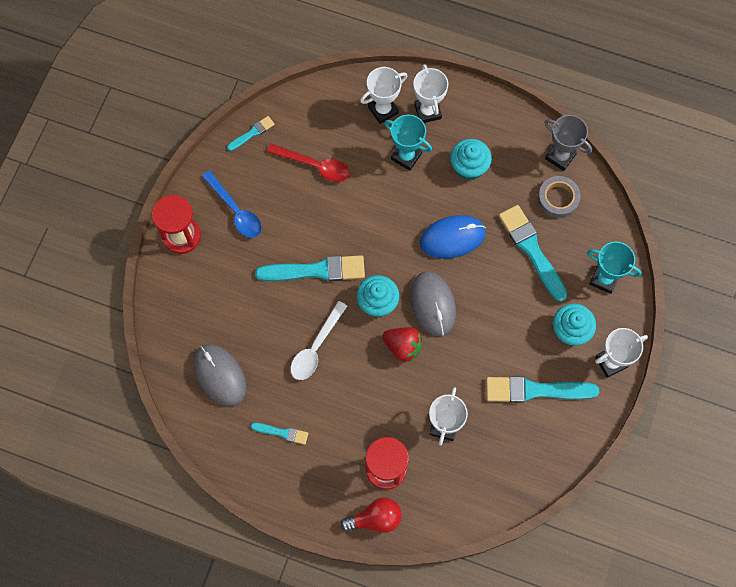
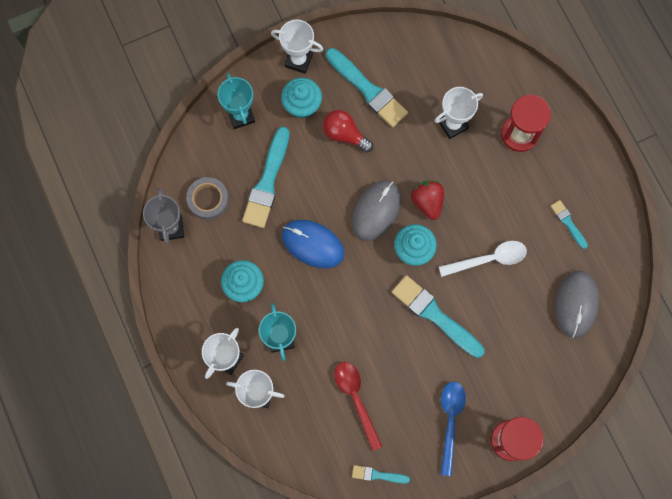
camera: 135 degrees left, 5 degrees up
(375, 519) = (557, 110): red light bulb -> red light bulb (344, 134)

